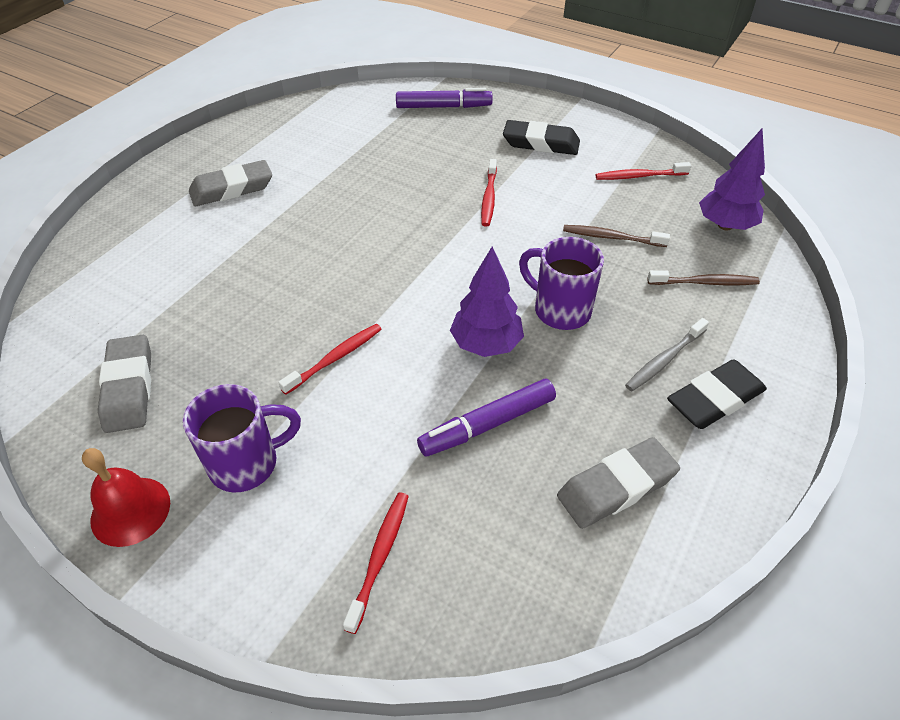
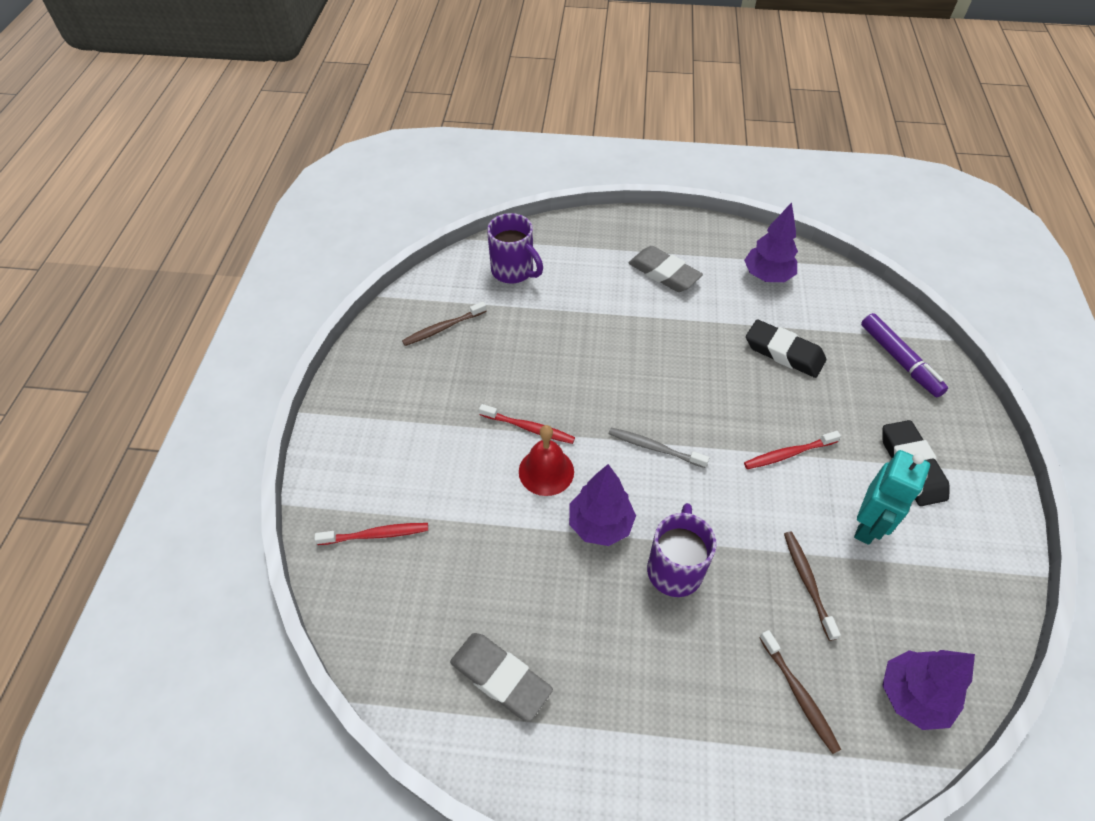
camera: 65 degrees right, 5 degrees up
(129, 388) = (443, 328): grey eraser -> brown toothbrush
(130, 511) = (356, 383): red bell -> red bell (546, 471)
(247, 463) = (415, 423): purple mug -> purple mug (513, 271)
(299, 132) = (767, 276): none -> purple tree
(487, 424) = (517, 558): purple marker -> none
(579, 186) = (867, 526): none -> turquoise robot
(639, 176) = (932, 580): red toothbrush -> none
(665, 360) = (664, 681): grey toothbrush -> grey toothbrush (655, 448)
(714, 399) = (639, 741): black eraser -> black eraser (784, 352)

